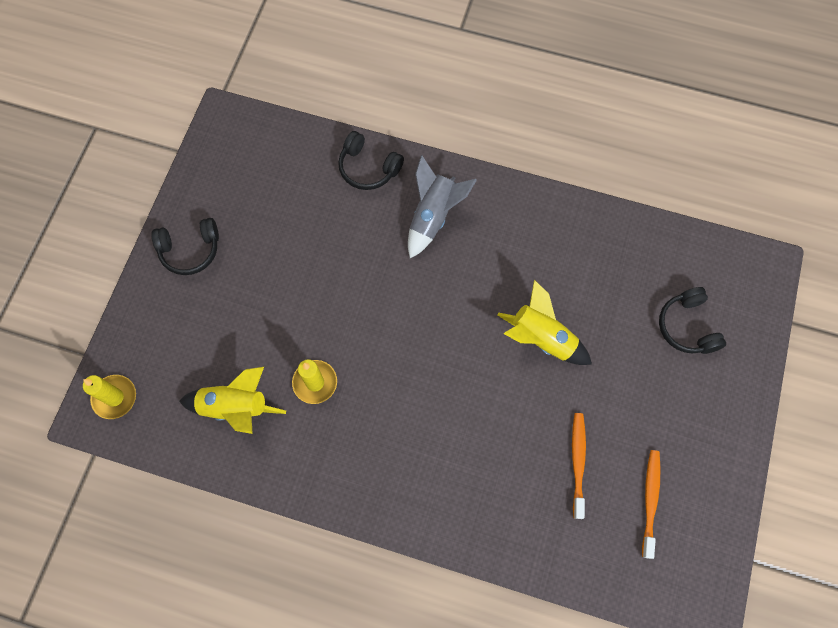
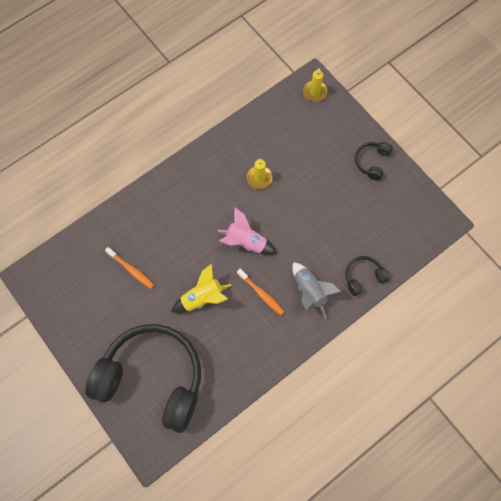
camera: 125 degrees right, 0 degrees up
(235, 407) = (273, 138): yellow rocket -> none
(424, 336) = (246, 242): none -> pink rocket
(650, 501) = (88, 289): orange toothbrush -> orange toothbrush (261, 293)
(687, 326) = (152, 379): black headphones -> black headphones, size x2.47

